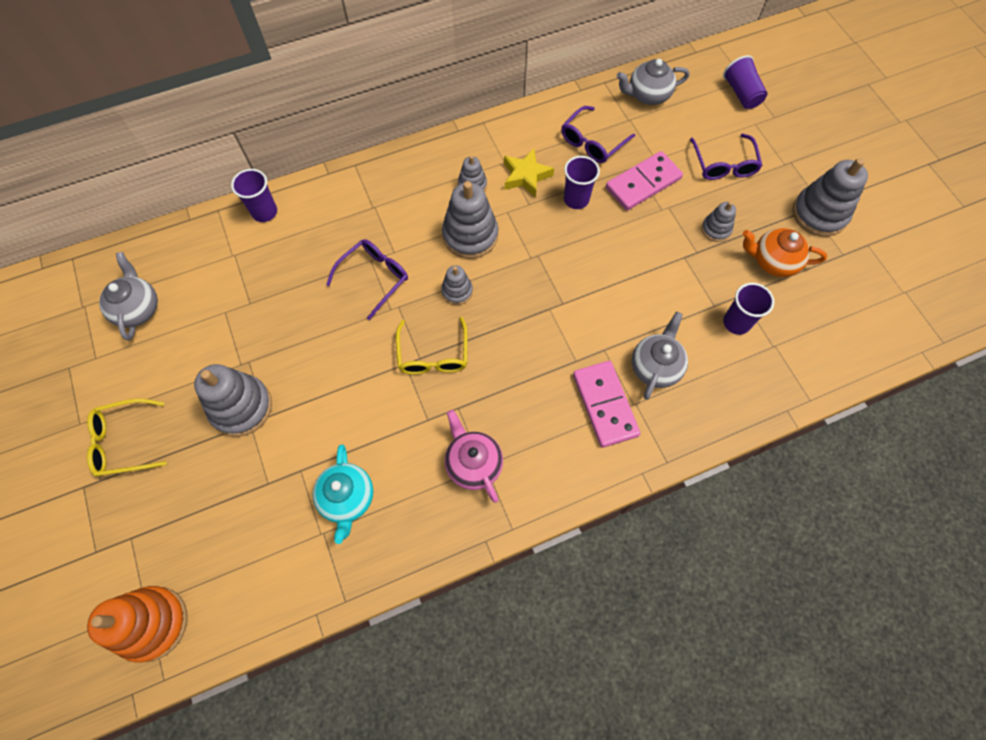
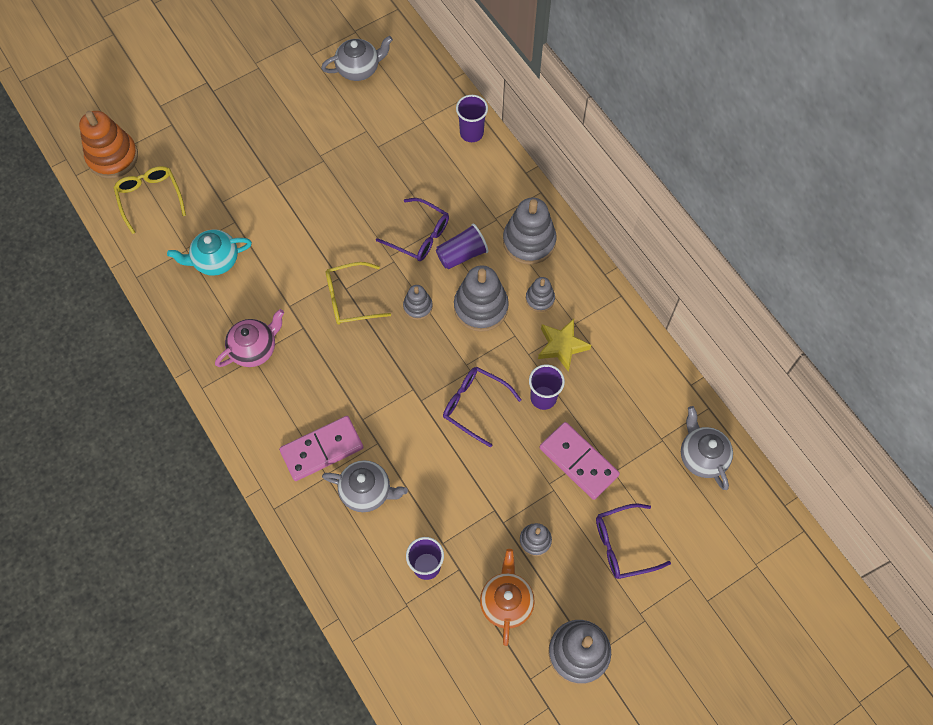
camera: 80 degrees right, 0 degrees up
(124, 442) = (244, 96): yellow glasses -> yellow glasses (150, 198)
(241, 407) = (283, 166): grey stacking toy -> grey stacking toy (529, 241)
(592, 142) = (620, 405): purple glasses -> purple glasses (474, 405)
(741, 93) = (733, 561): purple cup -> purple cup (462, 254)

